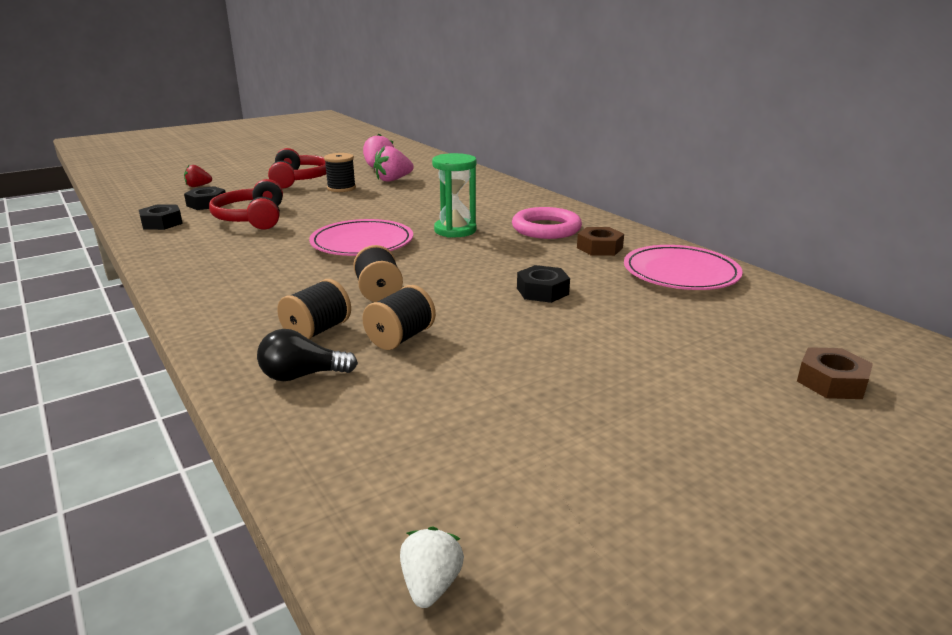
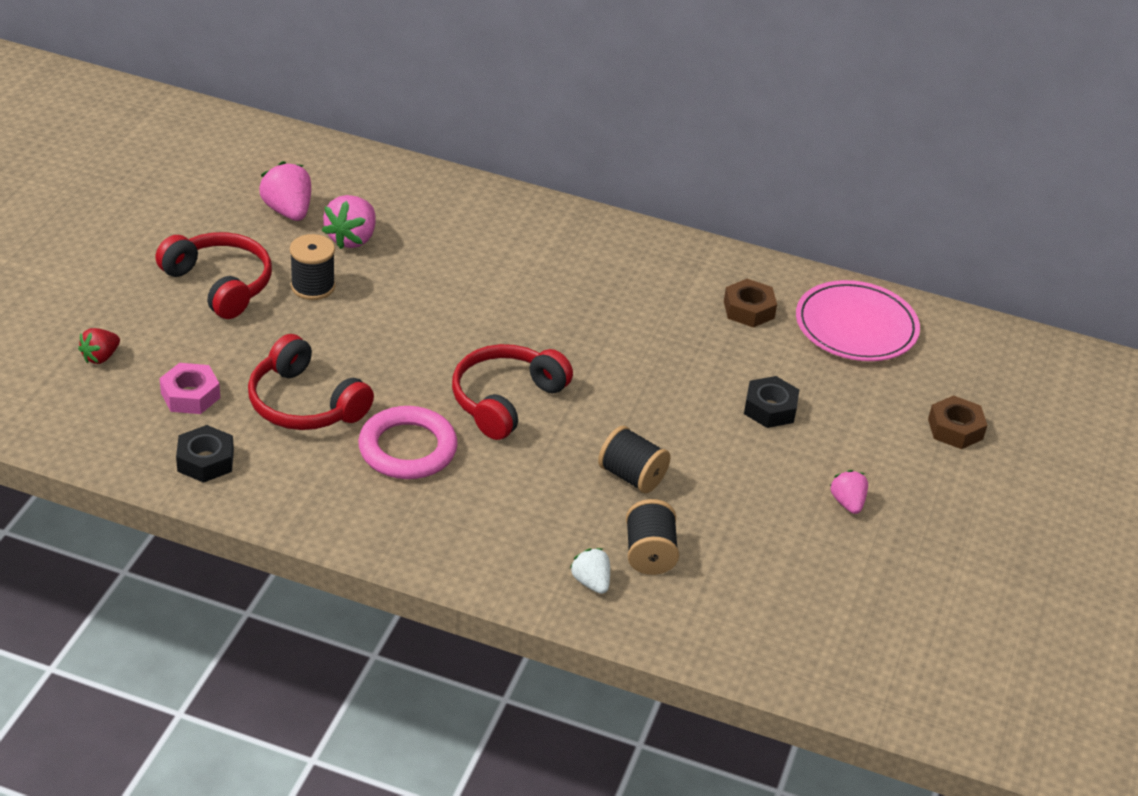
camera: 40 degrees left, 15 degrees up
(207, 204) = (190, 395): black nut -> pink nut
(302, 376) = (710, 609): black light bulb -> none
(362, 243) = (505, 400): pink plate -> red headphones
(400, 338) = (728, 529): black spool -> none
(431, 585) = (987, 717): white strawberry -> white strawberry (591, 582)
(455, 230) = (572, 333): green hourglass -> none
(529, 356) = (847, 503): none -> pink strawberry
(546, 228) = (661, 291): pink ring -> pink ring (407, 449)
(831, 382) = (1062, 434): brown nut -> brown nut (955, 429)

